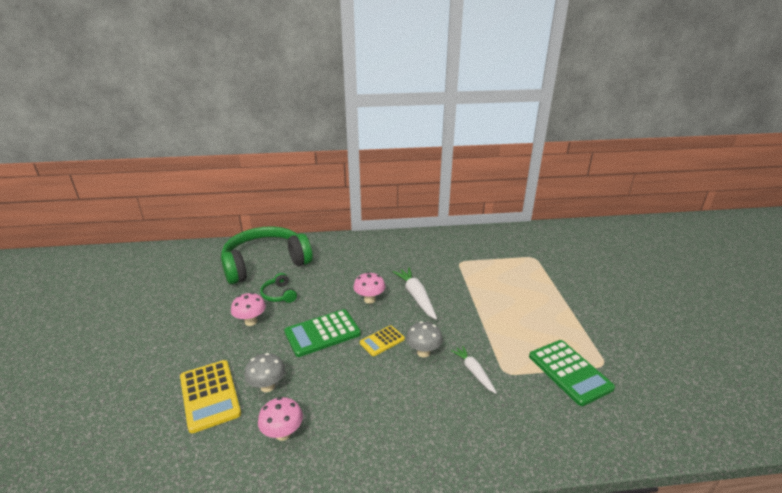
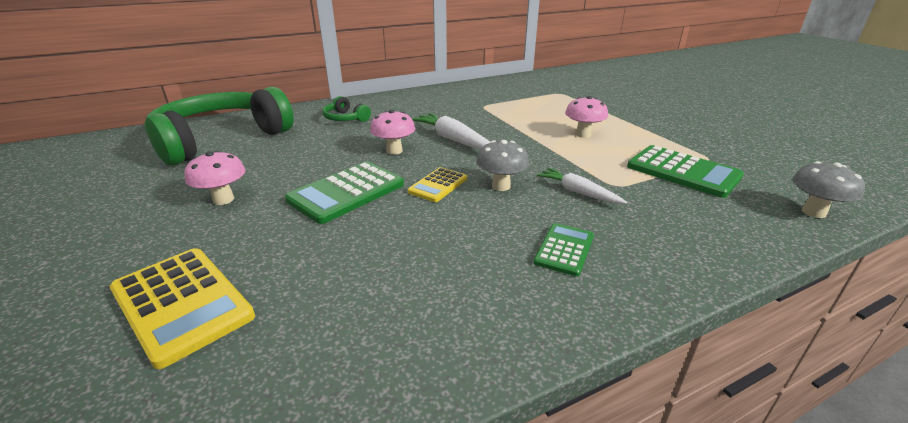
camera: 20 degrees left, 0 degrees up
(267, 386) = (288, 268): grey mushroom -> grey mushroom (813, 212)
(279, 294) = (257, 165): green headphones -> green headphones (345, 118)
(283, 434) = (347, 323): pink mushroom -> pink mushroom (583, 134)
(431, 419) = (564, 249): none -> green calculator

